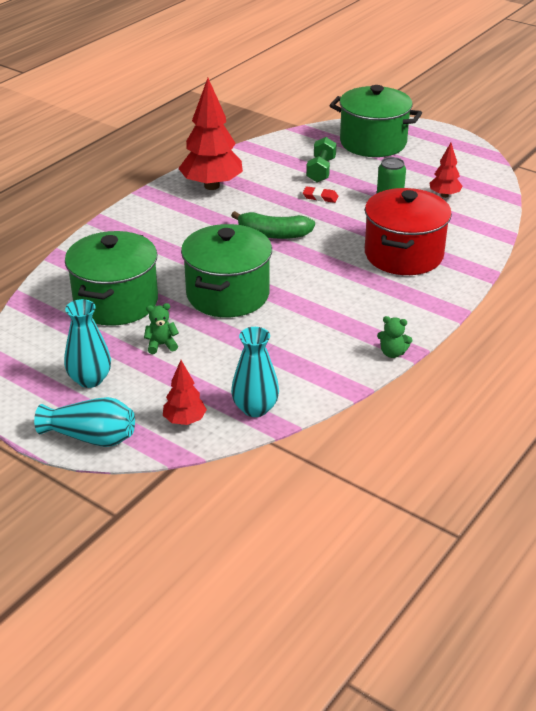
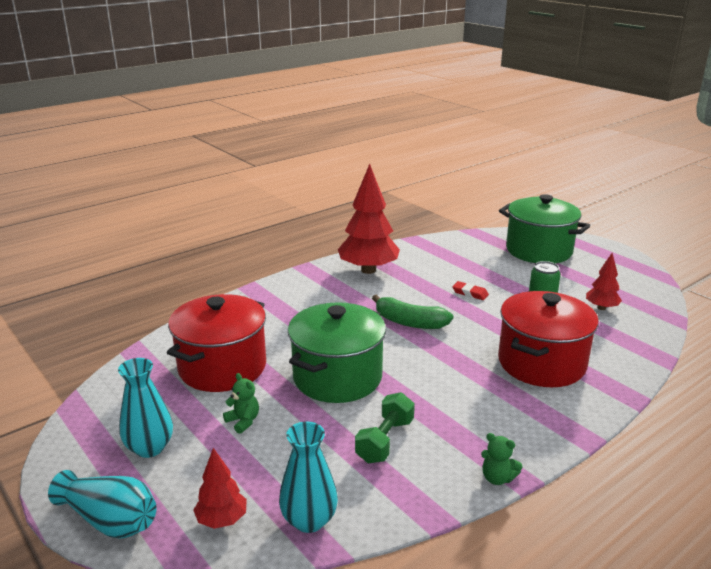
camera: 15 degrees right, 10 degrees down
(116, 302) = (222, 367): green pot -> red pot
(161, 345) = (243, 421): green teddy bear -> green teddy bear turned 45 degrees clockwise
(321, 170) = (479, 269): green dumbbell -> green dumbbell (385, 440)

